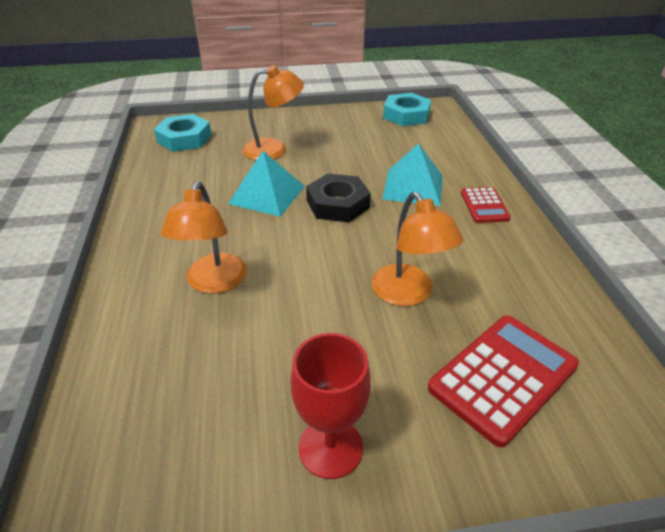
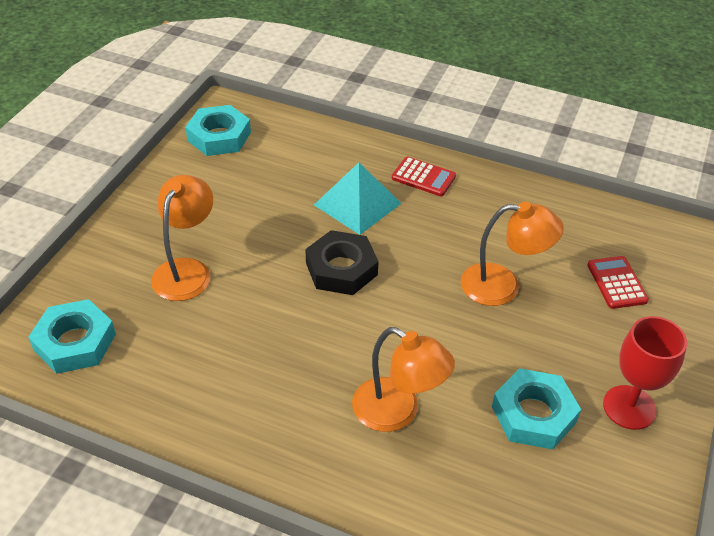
camera: 60 degrees left, 5 degrees up
(267, 194) = (278, 314): turquoise pyramid -> none
(267, 369) = (533, 414): none -> turquoise nut
(502, 377) = (616, 283): red calculator -> red calculator, size x0.57

